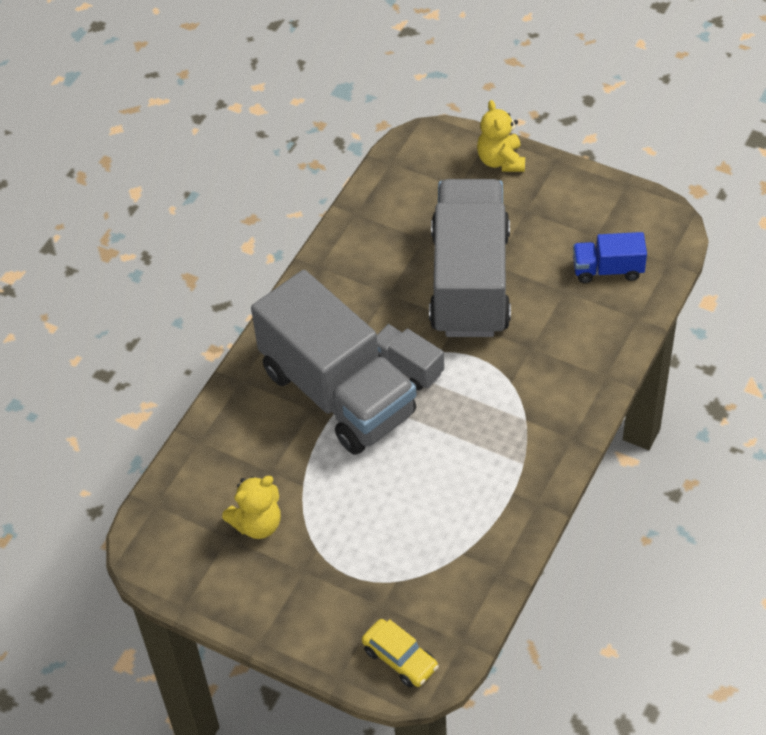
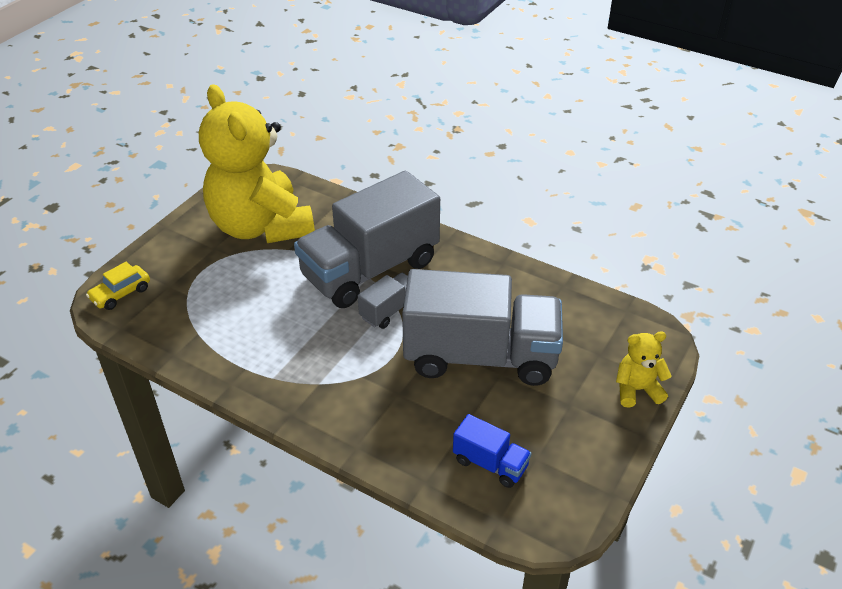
camera: 90 degrees right, 10 degrees down
(257, 524) = (261, 226): yellow teddy bear -> yellow teddy bear, size x2.44
(607, 270) = (490, 463): blue truck -> blue truck turned 120 degrees clockwise

